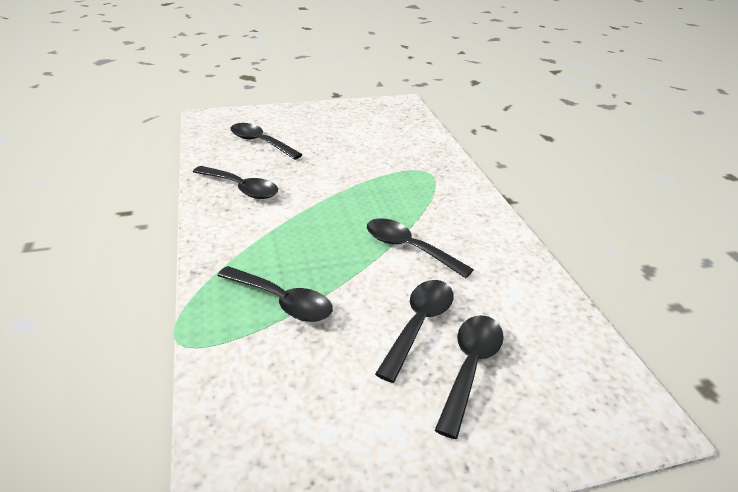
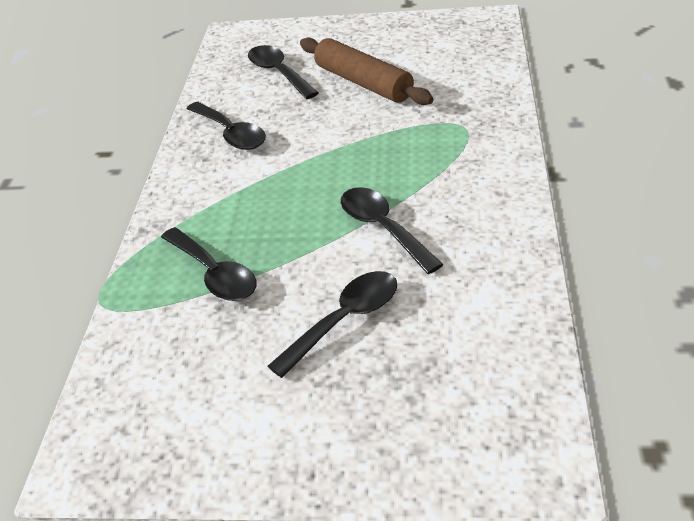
camera: 25 degrees right, 5 degrees up
(333, 146) = (363, 83): none -> brown rolling pin
(470, 367) = (374, 376): black spoon -> none

